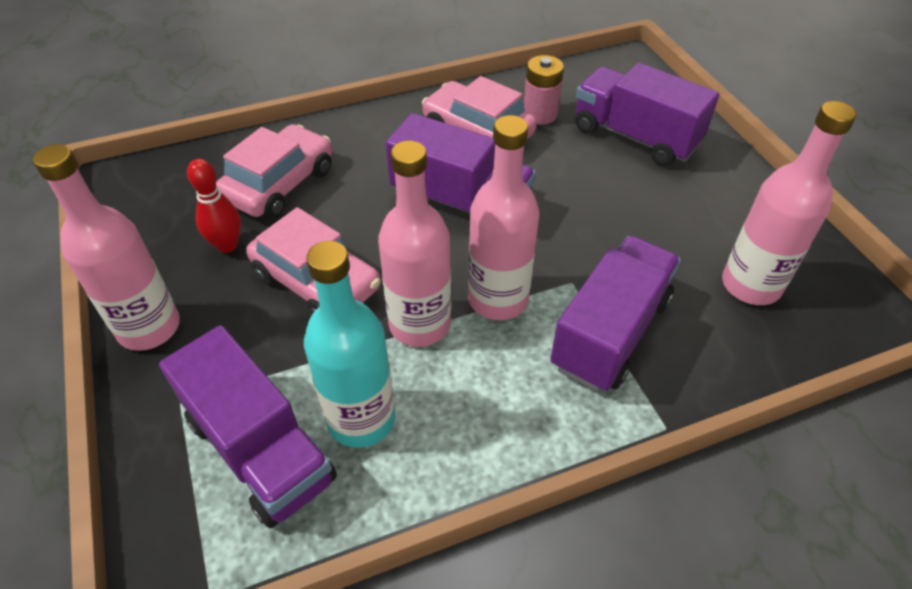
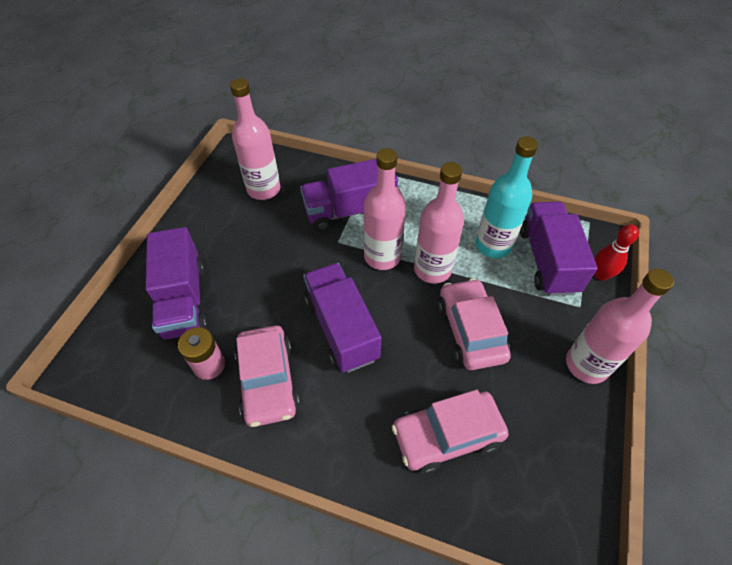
camera: 140 degrees left, 5 degrees up
(227, 245) = (513, 399): red bowling pin -> red bowling pin (600, 275)

